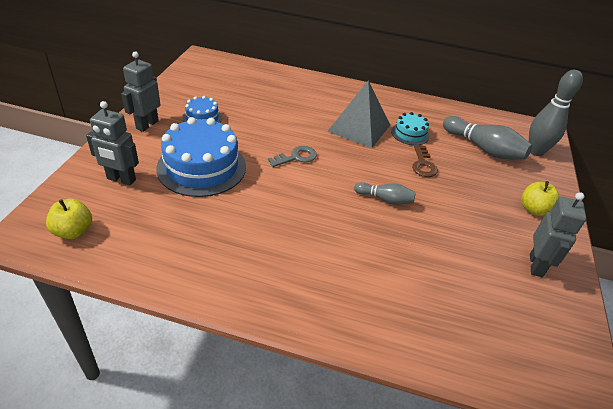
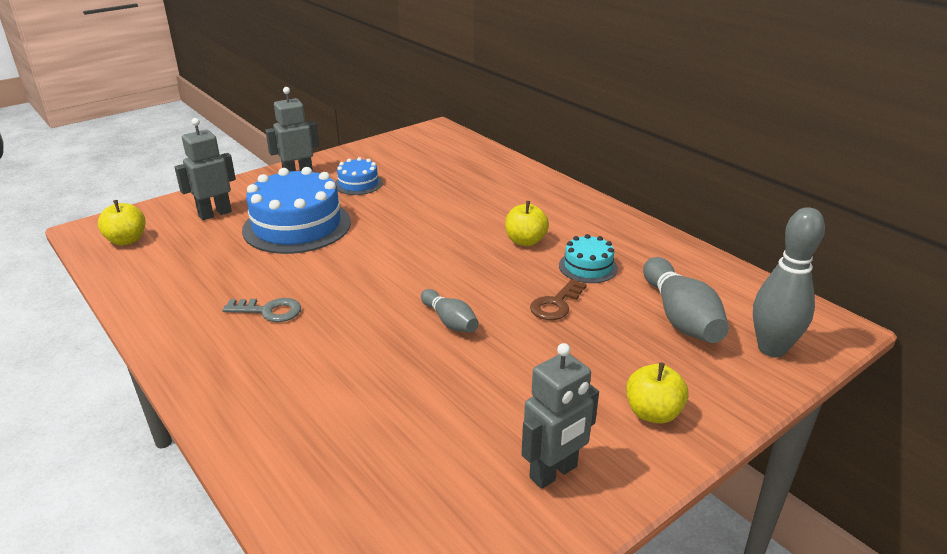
camera: 40 degrees right, 10 degrees down
(121, 179) = (215, 214): grey robot -> grey robot turned 90 degrees clockwise
(296, 157) = (405, 247): grey key -> grey key (269, 311)
(359, 128) = (525, 241): grey pyramid -> yellow apple

